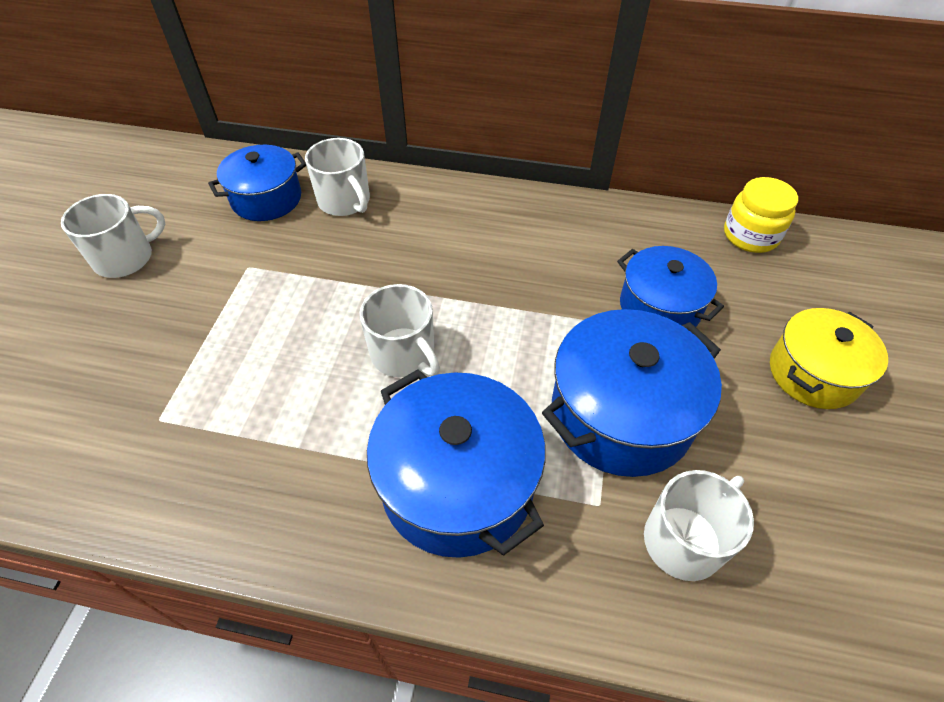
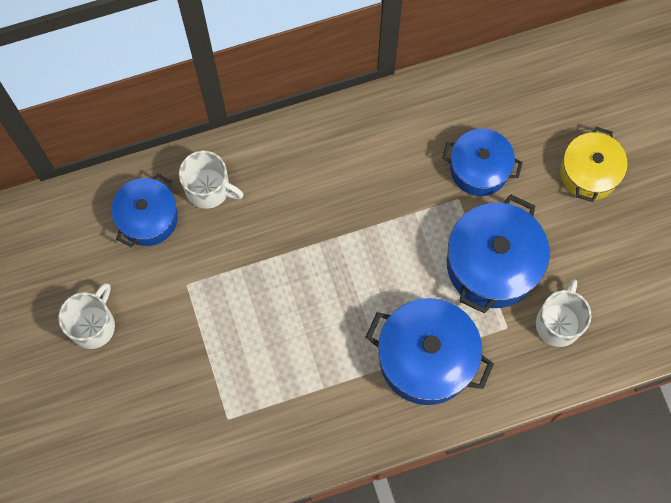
camera: 30 degrees left, 20 degrees up
(404, 354) = (341, 294): white mug -> none
(750, 235) = (512, 69): yellow jar -> none

